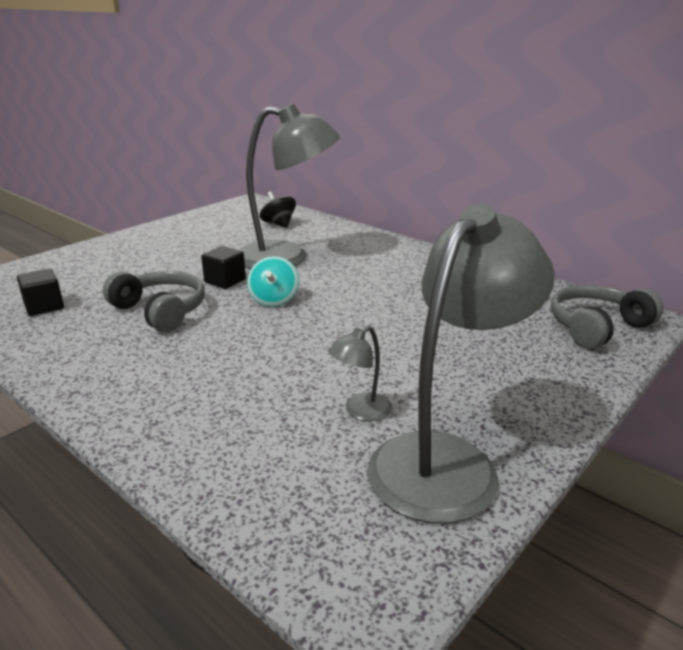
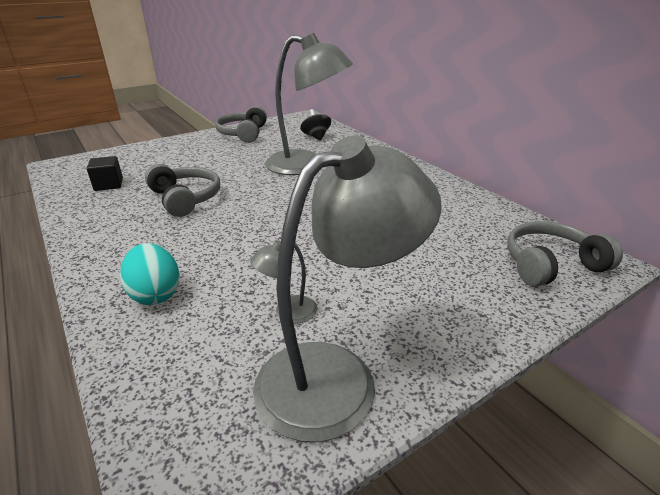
camera: 15 degrees right, 5 degrees up
(184, 228) = (243, 134): none -> grey headphones
(196, 418) = (155, 294): none -> turquoise egg
(225, 281) = (247, 180): black cube -> none
(274, 300) = (275, 200): turquoise spinning top -> none

